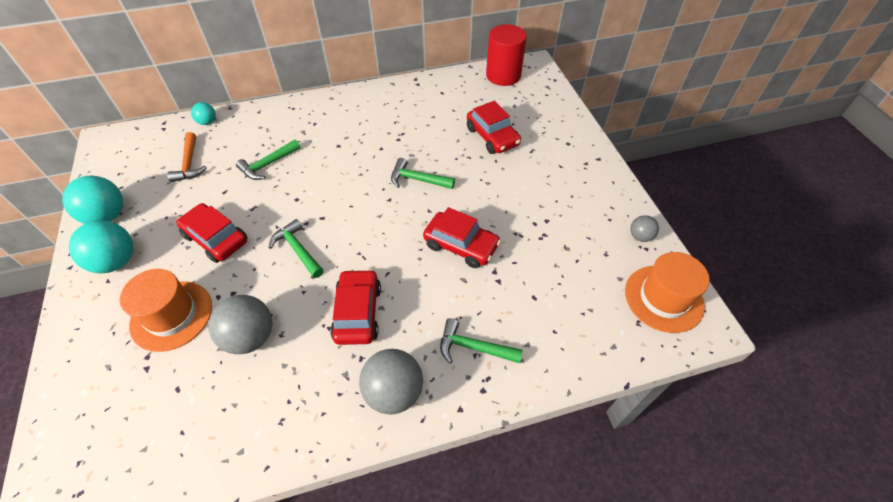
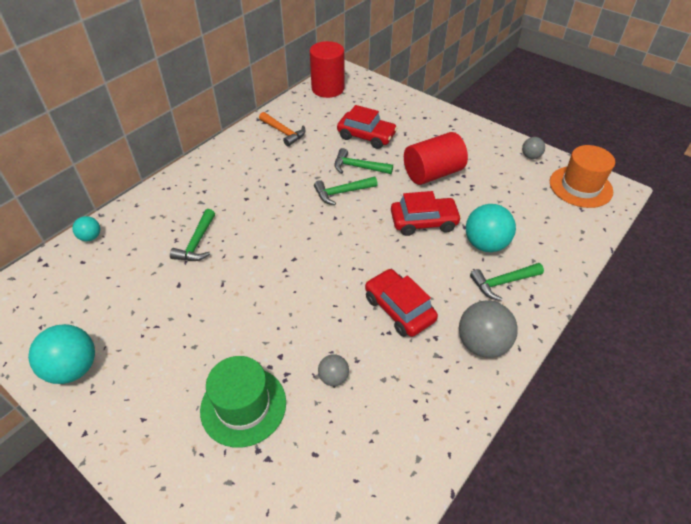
camera: 35 degrees left, 5 degrees down
(116, 261) = (132, 399): turquoise ball -> turquoise ball (485, 244)
(171, 315) = (243, 406): orange hat -> green hat
(189, 164) = (113, 280): orange hammer -> orange hammer (284, 132)
(216, 238) = (215, 325): red car -> none
(250, 337) = (333, 377): grey ball -> grey ball, size x0.53
(297, 249) = (300, 293): green hammer -> green hammer (358, 167)
(518, 203) = (432, 173): none -> red cylinder

